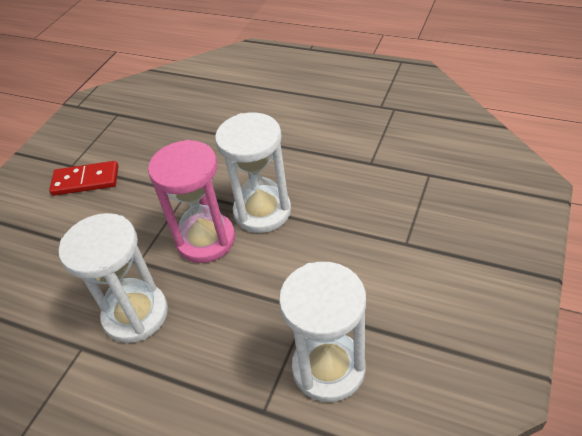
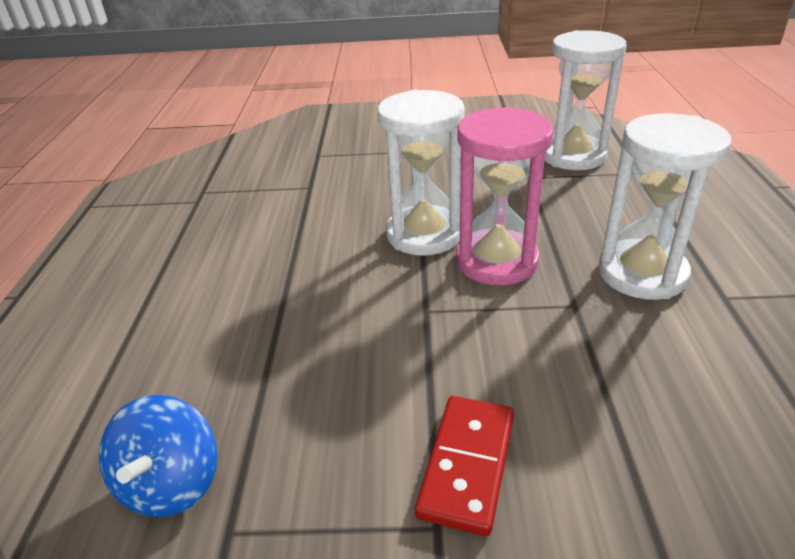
camera: 115 degrees left, 10 degrees down
(86, 180) = (467, 465): red domino -> red domino turned 45 degrees clockwise
(150, 101) = (172, 483): none -> blue spinning top

